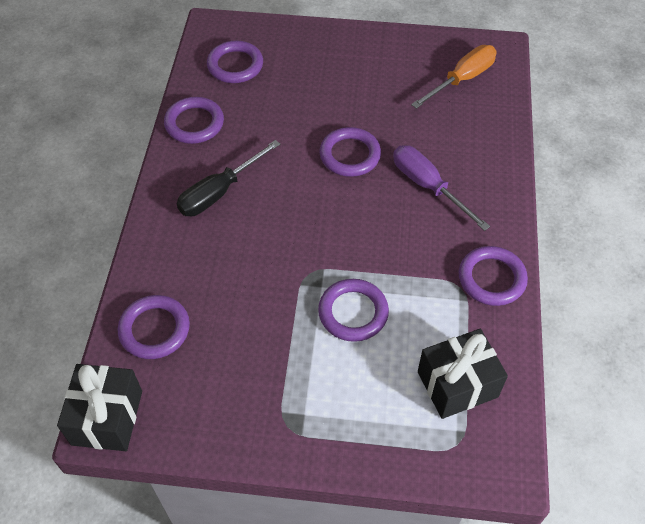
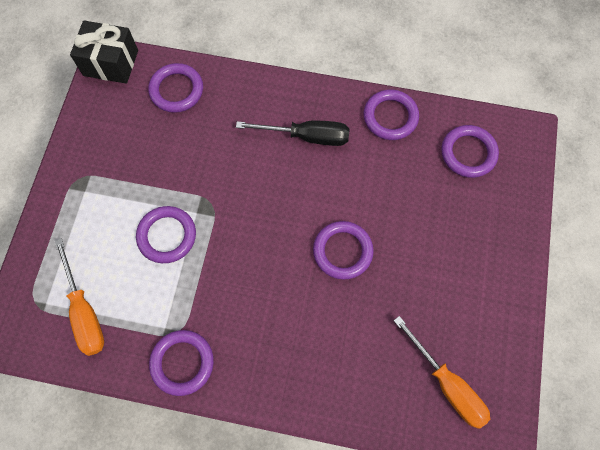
camera: 95 degrees right, 15 degrees up
(219, 192) = (307, 136): black screwdriver -> black screwdriver turned 135 degrees clockwise
(428, 186) = (297, 321): purple screwdriver -> none
(457, 384) = (85, 311): black gift -> orange screwdriver

